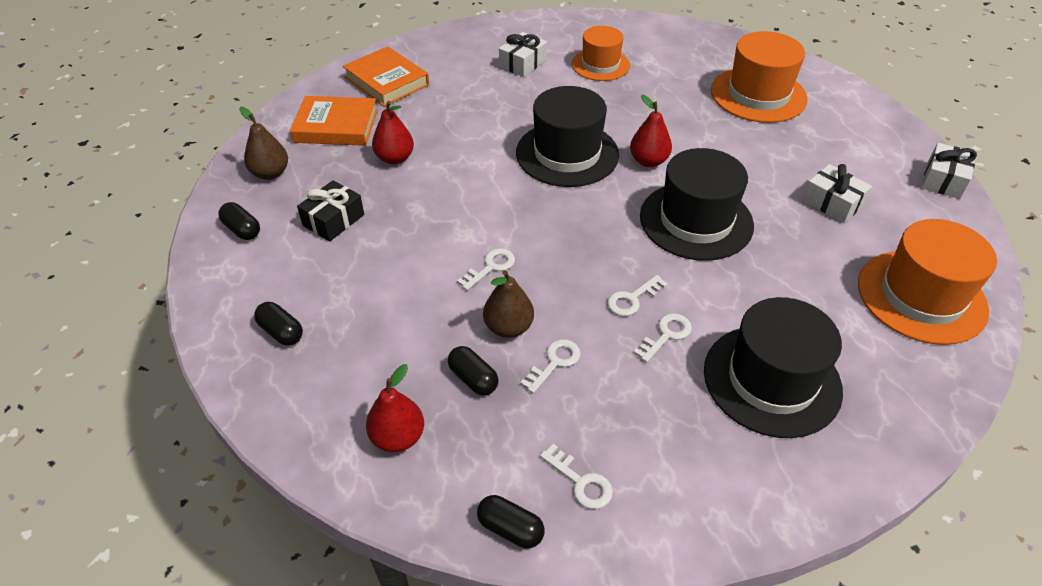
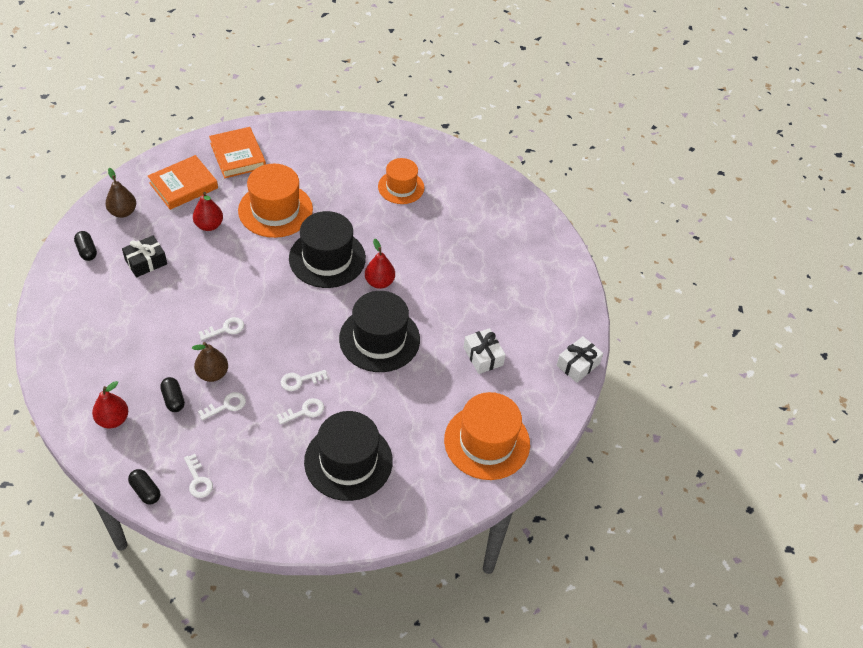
camera: 15 degrees right, 5 degrees up
(281, 332) = (79, 331): black capsule -> none
(336, 126) = (183, 185): orange book -> orange book turned 60 degrees counterclockwise
(523, 63) = (344, 169): white gift -> none
(758, 95) = (500, 251): orange hat -> orange hat (275, 210)

